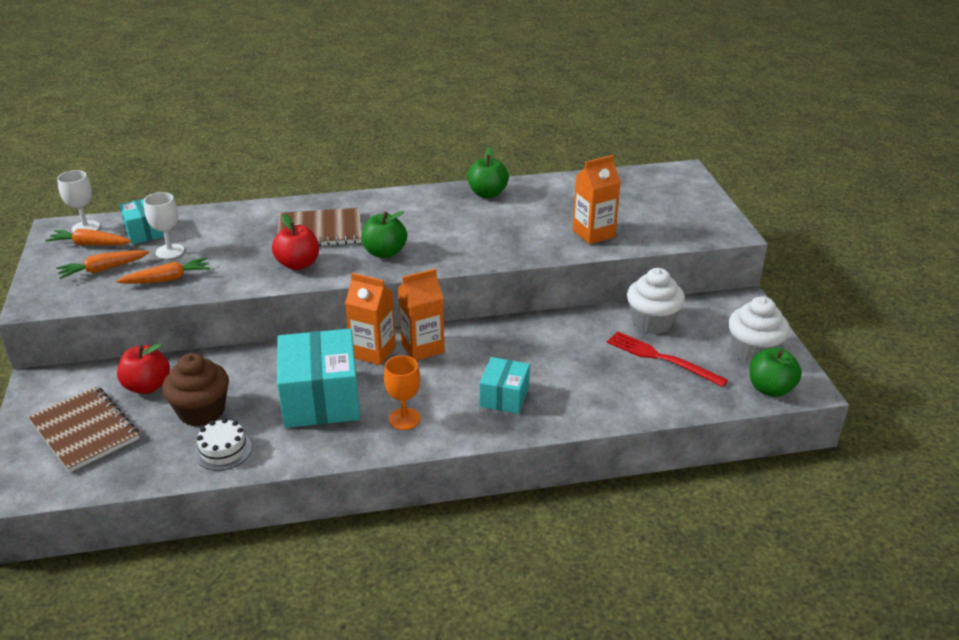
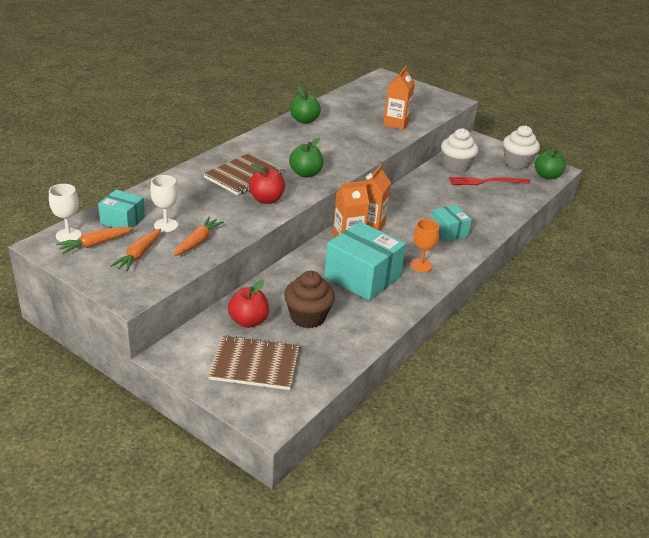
camera: 45 degrees left, 0 degrees up
(223, 450) = (356, 329): white cake -> none

